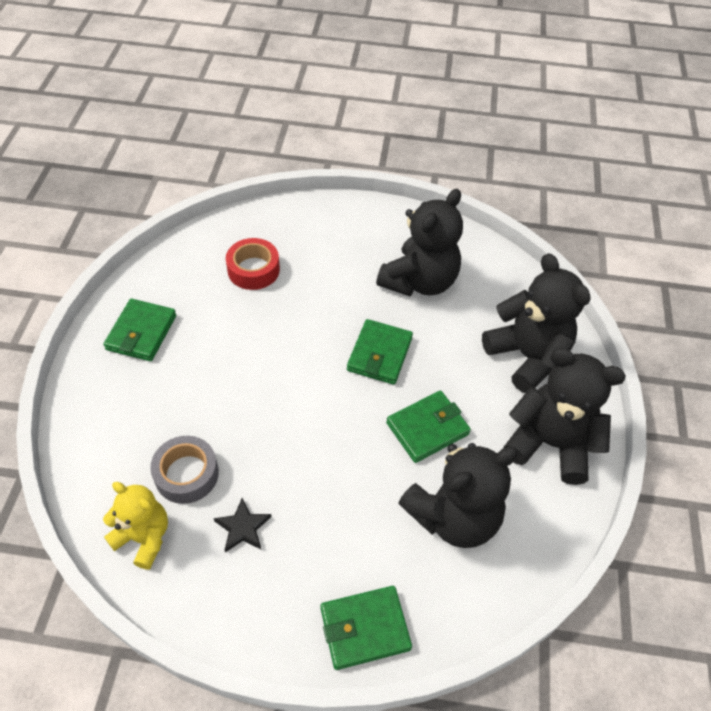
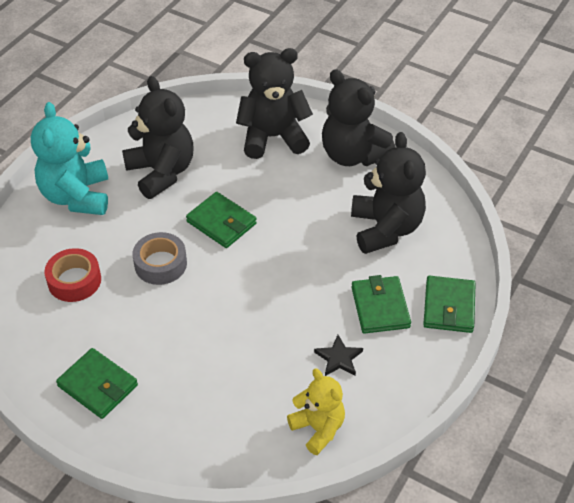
camera: 65 degrees left, 5 degrees down
(144, 537) = (318, 428): yellow teddy bear -> yellow teddy bear turned 90 degrees clockwise
(186, 474) = (272, 385): grey tape -> grey tape (160, 264)
(353, 232) = (77, 196): none -> turquoise teddy bear
(427, 428) = (306, 217): green wallet -> green wallet (380, 307)
(550, 443) = (353, 155): black teddy bear -> black teddy bear turned 90 degrees counterclockwise

